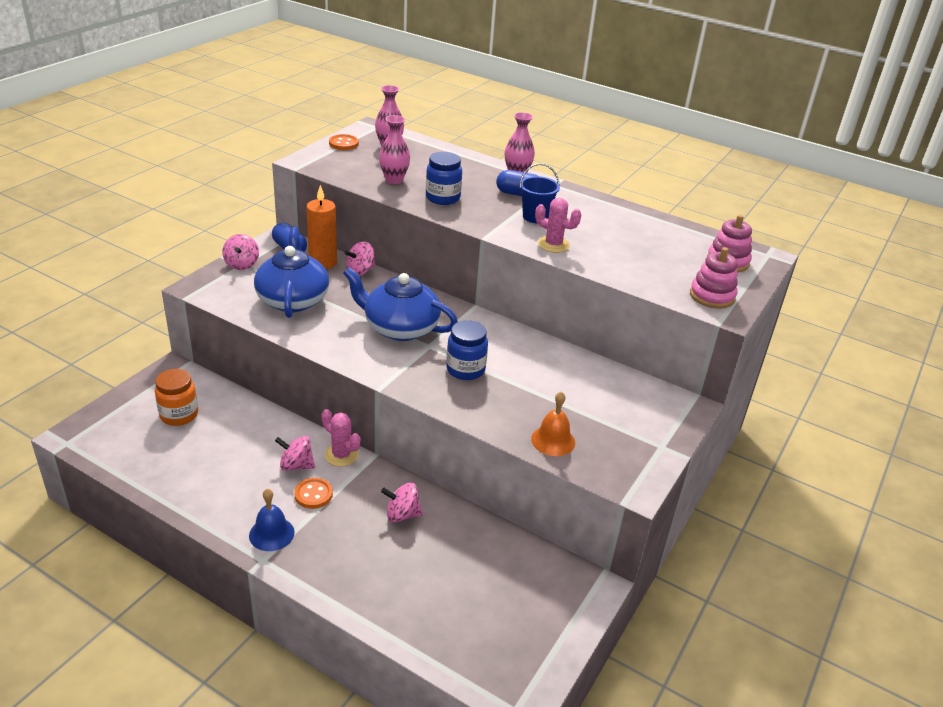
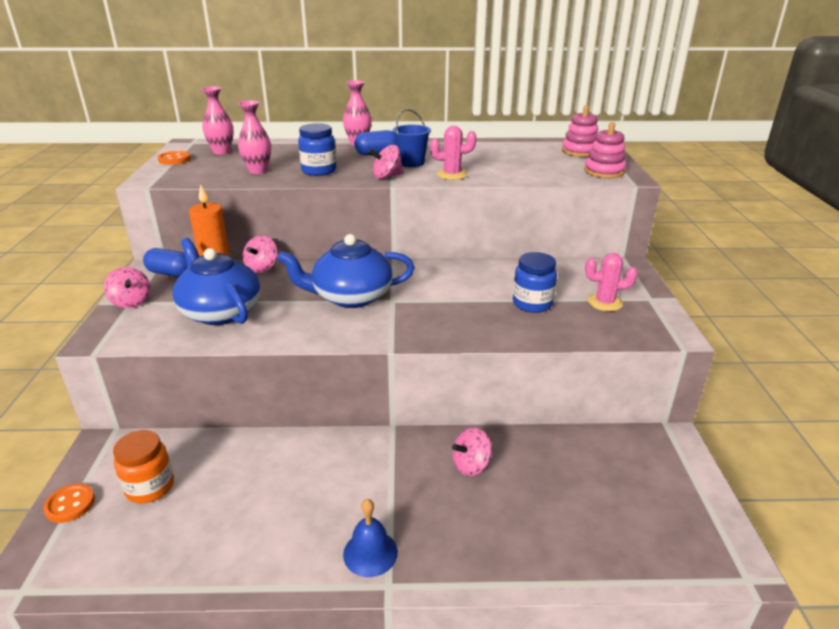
camera: 30 degrees left, 5 degrees down
(296, 465) = (328, 473): pink spinning top -> pink spinning top (387, 176)
(313, 494) = (373, 491): orange button -> orange button (70, 504)
(341, 455) = (362, 442): pink cactus -> pink cactus (605, 303)
(465, 369) = (445, 306): blue jar -> blue jar (532, 304)
(553, 440) = (577, 328): orange bell -> none

